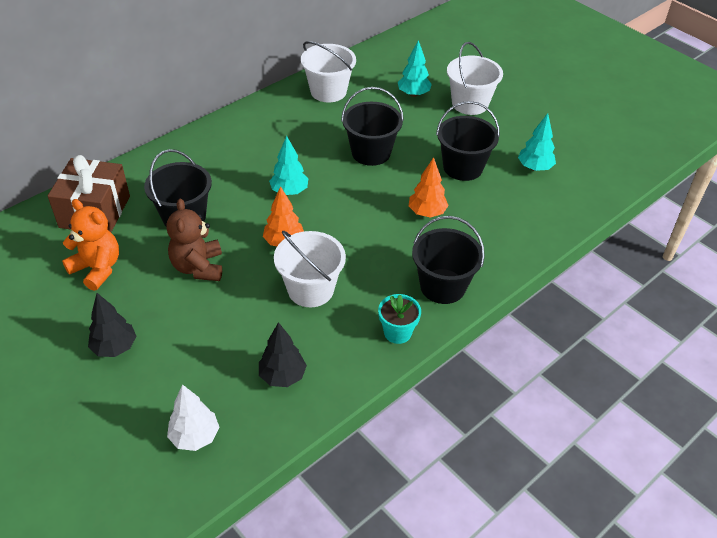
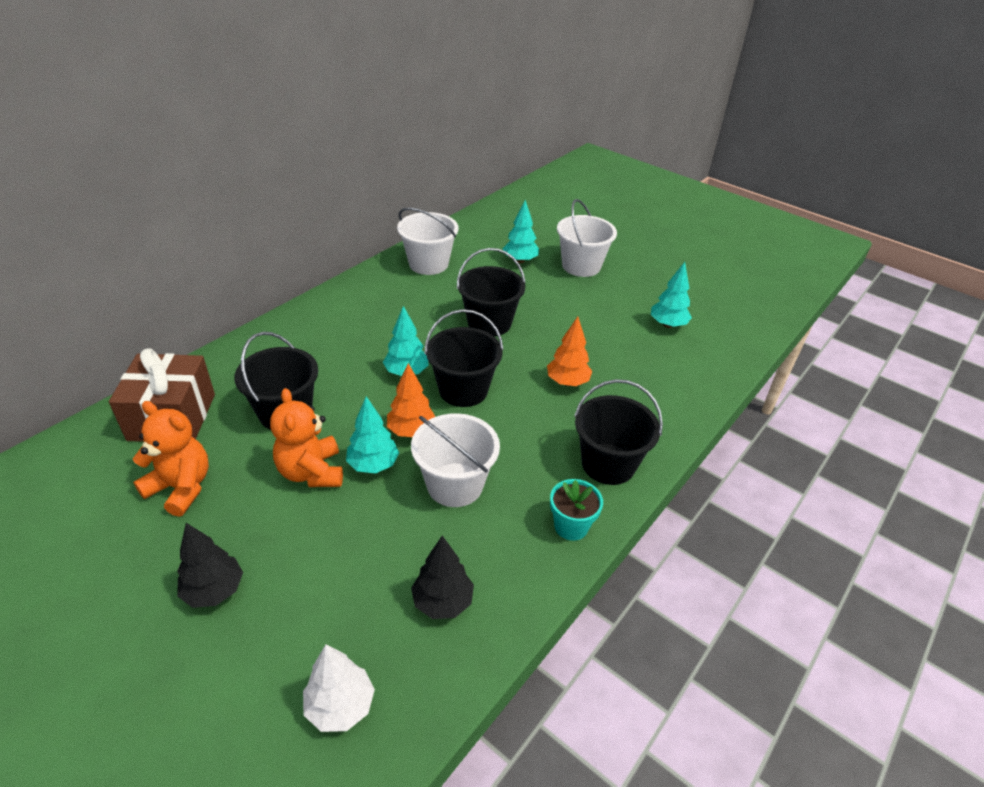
camera: 10 degrees left, 5 degrees down
(198, 267) = (311, 472): brown teddy bear -> orange teddy bear
(248, 266) = (373, 465): none -> turquoise tree
(463, 167) = (592, 330): black bucket -> black bucket (463, 390)

